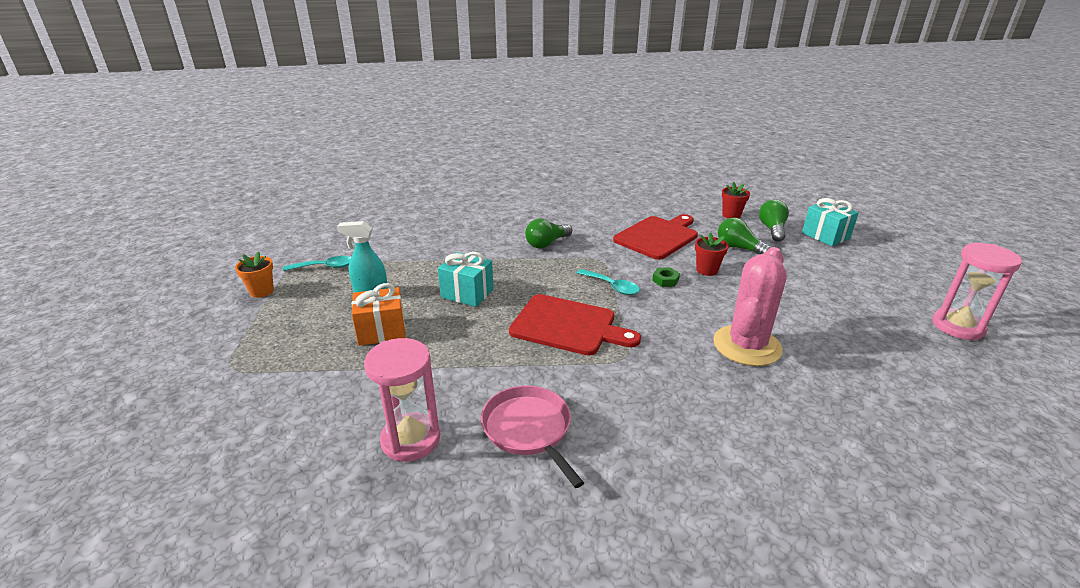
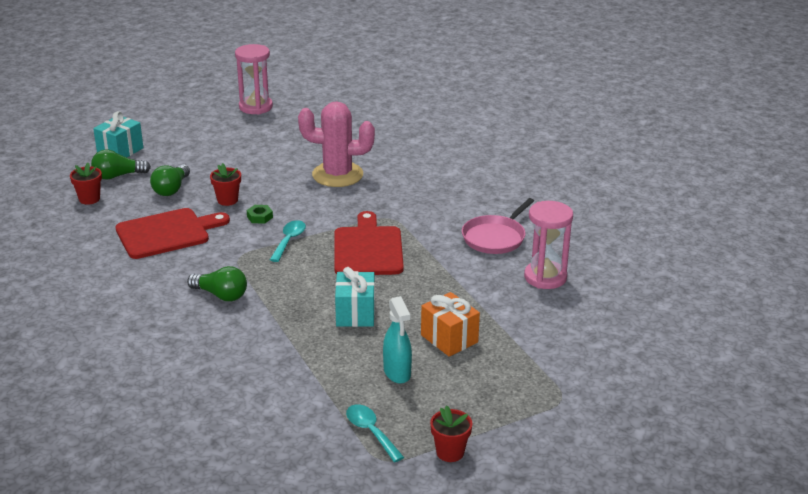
camera: 115 degrees left, 0 degrees up
(262, 291) = (450, 452): orange flower pot -> red flower pot
(658, 236) = (167, 233): red cutting board -> red cutting board turned 135 degrees clockwise

